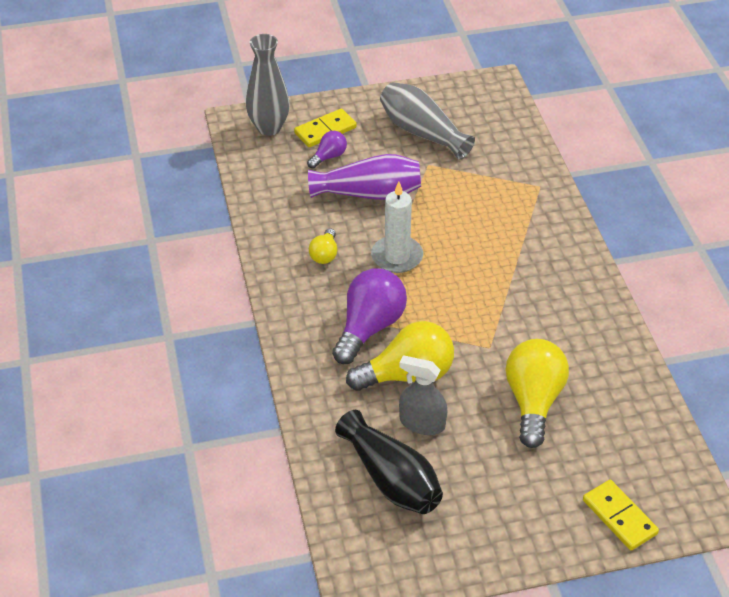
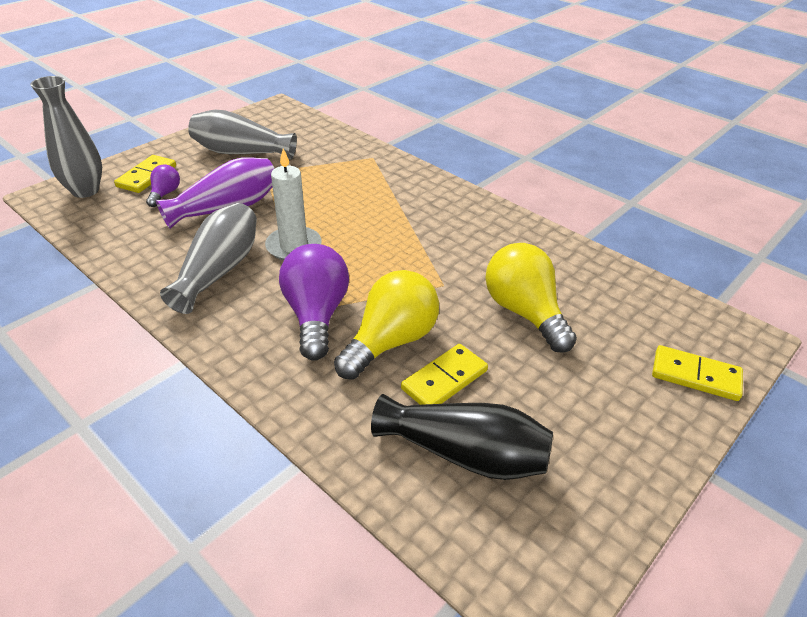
camera: 35 degrees left, 5 degrees down
(324, 254) = (219, 270): yellow light bulb -> grey vase
(422, 423) = (444, 380): grey spray bottle -> yellow domino

